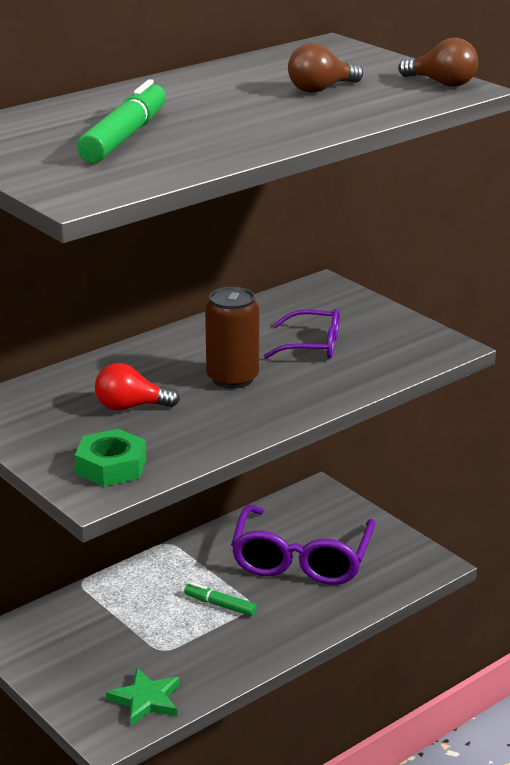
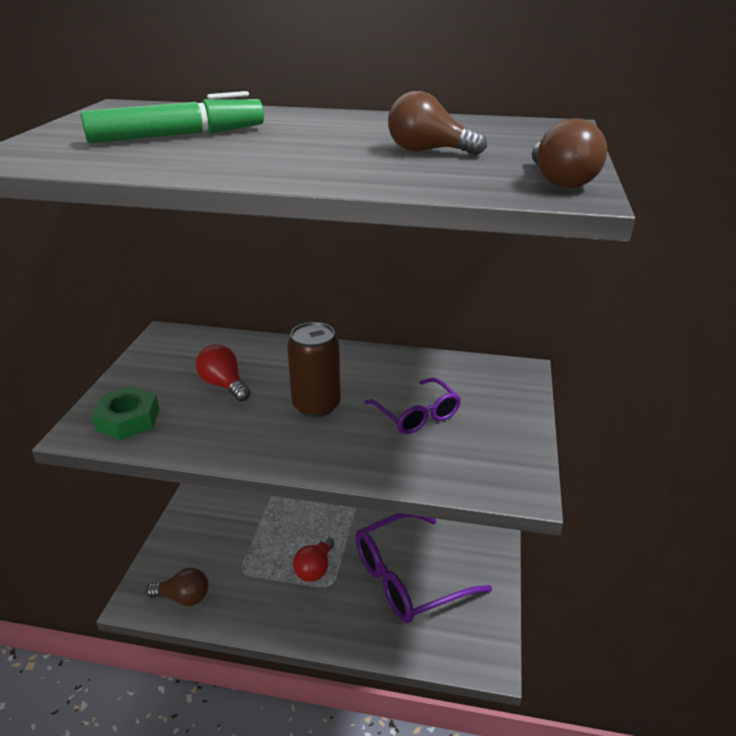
camera: 50 degrees right, 5 degrees up
(146, 700) = (184, 597): green star -> brown light bulb
(220, 605) = (315, 568): green marker -> red light bulb

